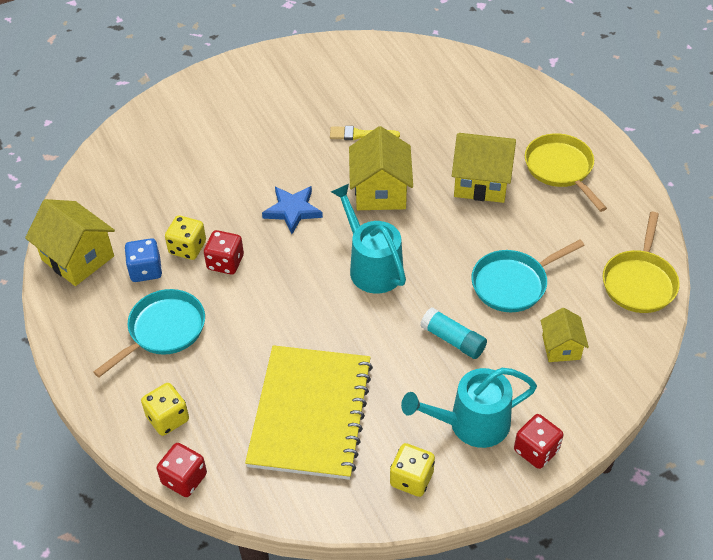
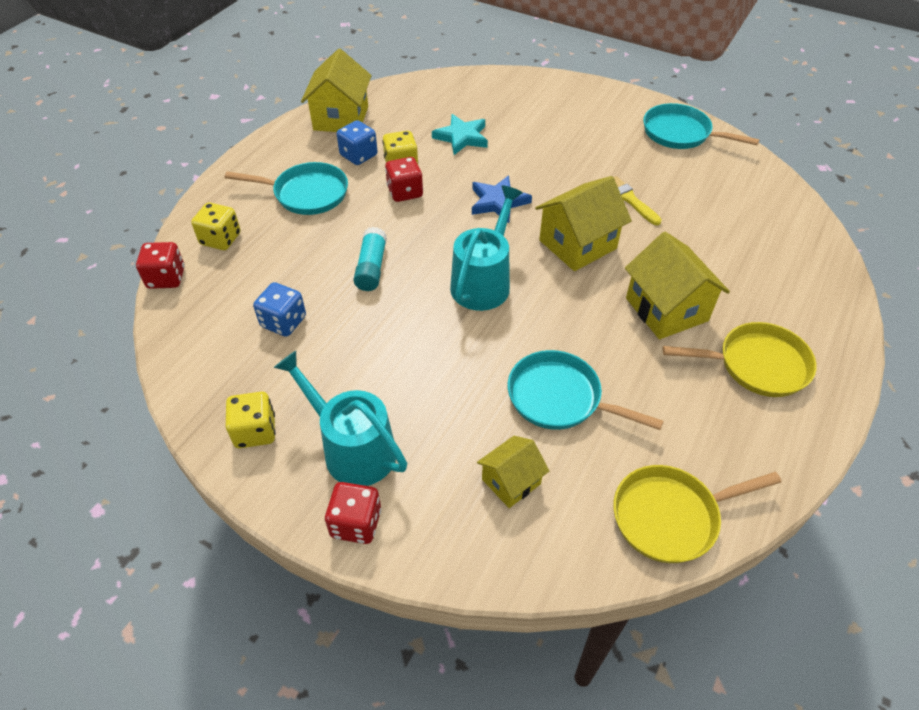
camera: 55 degrees right, 0 degrees up
(190, 190) = (462, 137): none -> turquoise star
(310, 413) = (283, 322): yellow notebook -> blue dice
(316, 62) = (680, 133): none -> turquoise pan
(453, 340) = (446, 383): turquoise glue stick -> turquoise glue stick (371, 267)
(561, 169) = (756, 365): yellow pan -> yellow pan turned 60 degrees clockwise

